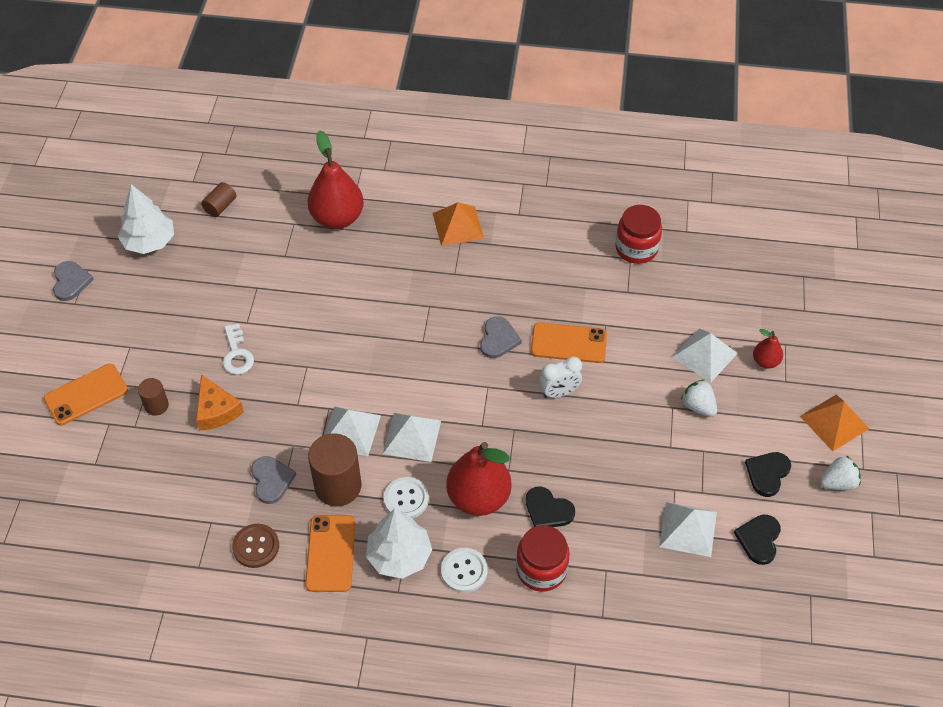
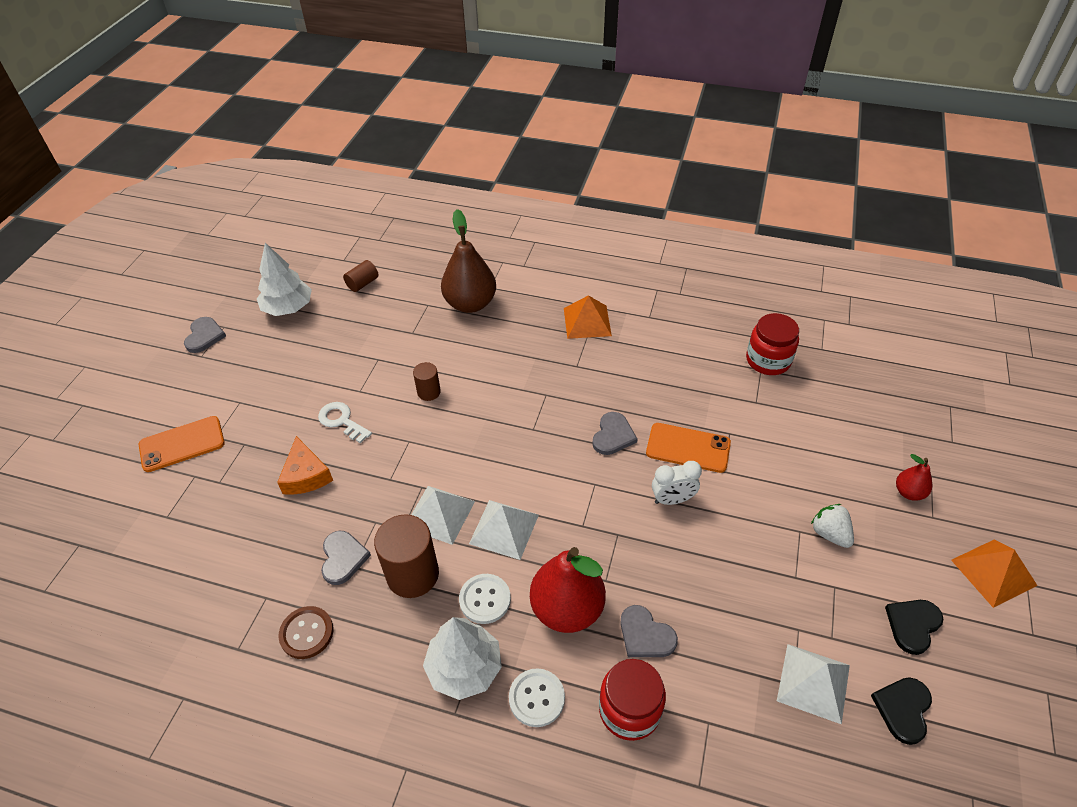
camera: 10 degrees right, 5 degrees down
(156, 405) = (247, 463): brown cylinder -> brown cylinder (429, 392)
(237, 354) = (342, 421): white key -> white key turned 135 degrees clockwise
(330, 553) = (387, 653): orange phone -> none
(337, 218) = (470, 304): red pear -> brown pear
(548, 510) = (645, 635): black heart -> grey heart
(704, 355) = (838, 477): white pyramid -> none
(838, 482) = (1002, 648): white strawberry -> none

